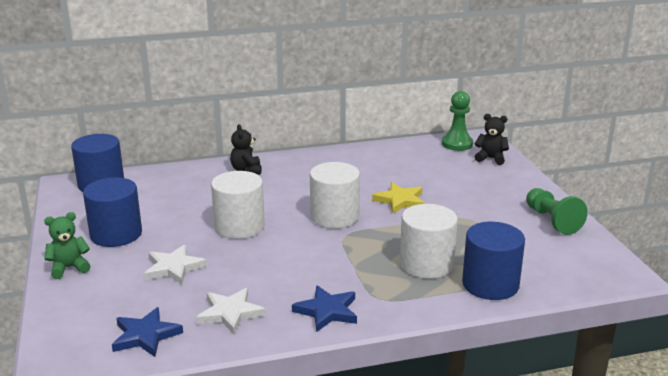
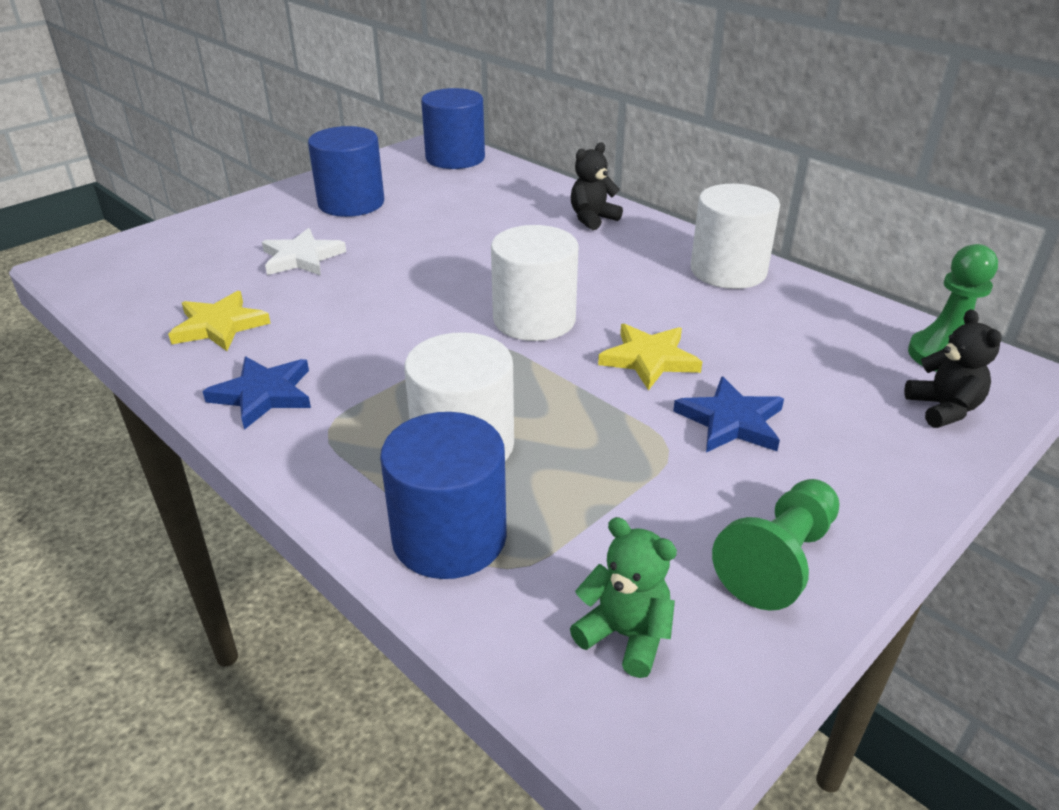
camera: 60 degrees right, 10 degrees up
(69, 268) = (261, 206): green teddy bear -> green teddy bear (625, 635)
(145, 335) = (145, 292): blue star -> blue star (731, 421)
(230, 313) = (219, 326): white star -> yellow star
(239, 226) = (436, 263): white cylinder -> white cylinder (728, 271)

